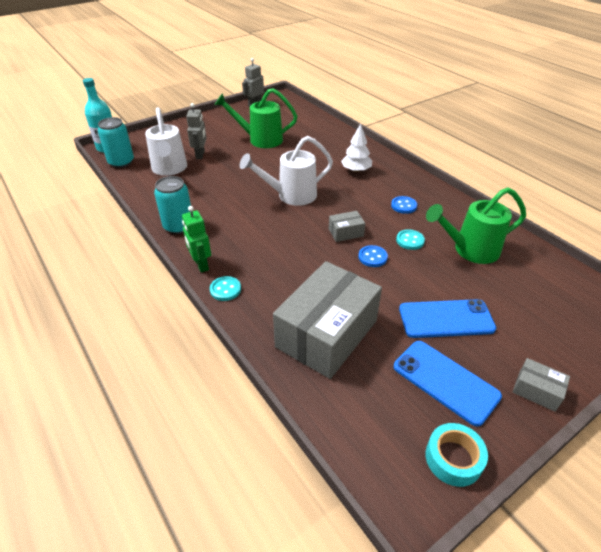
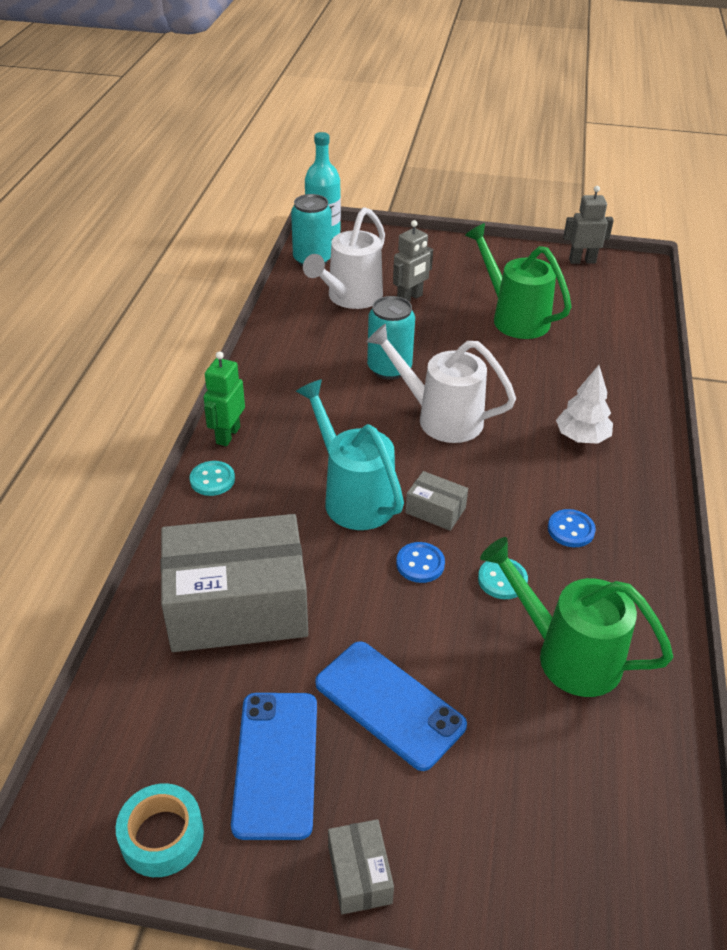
camera: 45 degrees right, 0 degrees up
(178, 226) = (265, 376): turquoise can -> turquoise can (389, 368)
(304, 250) = (353, 496): none -> turquoise watering can

